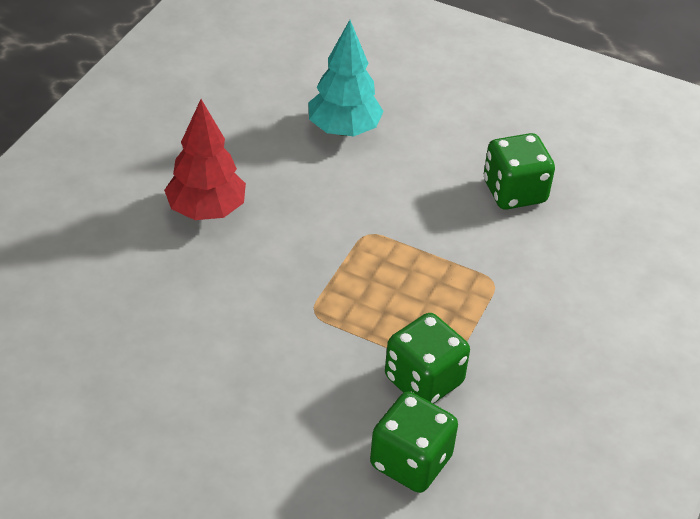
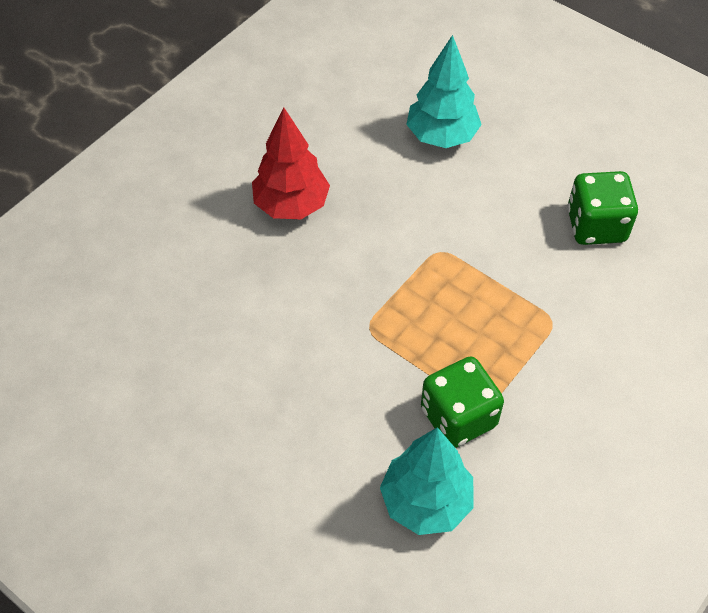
camera: 15 degrees right, 10 degrees up
(411, 461) = (426, 502): green dice -> turquoise tree

